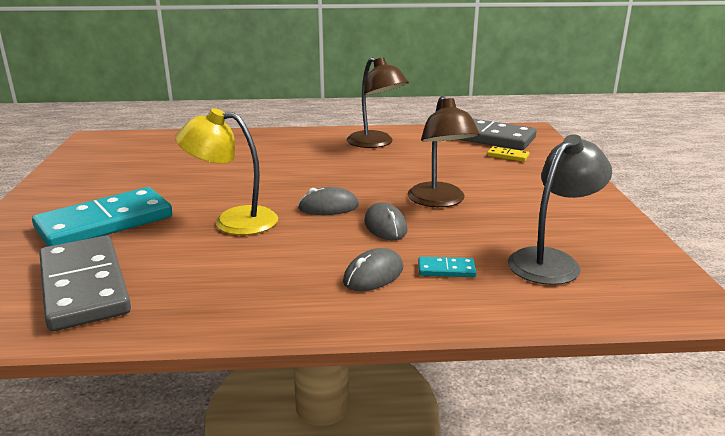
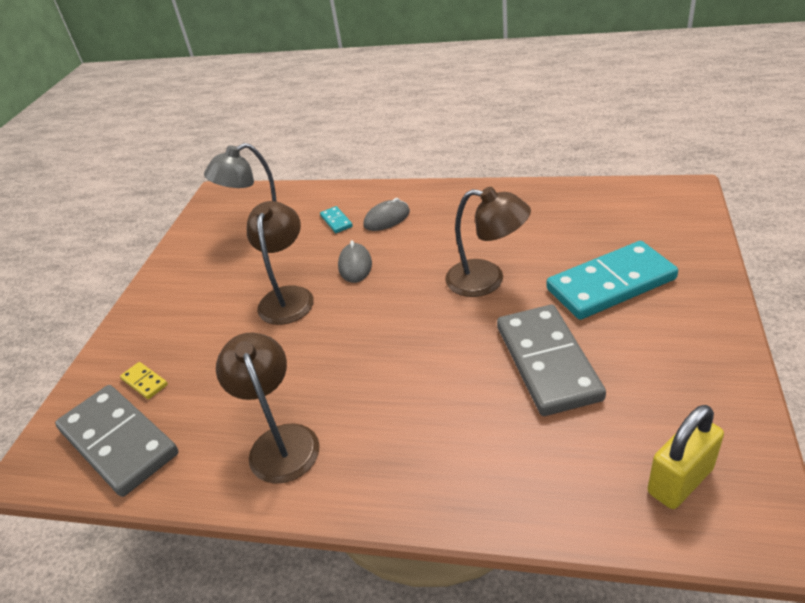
camera: 160 degrees left, 15 degrees up
(84, 286) = (589, 217): grey domino -> grey domino (547, 362)
(126, 146) = (680, 481): none -> yellow padlock
(233, 221) = (487, 280): yellow lamp -> brown lamp
(328, 207) = (394, 295): grey mouse -> none
(446, 269) = (336, 221): turquoise domino -> turquoise domino turned 45 degrees clockwise

